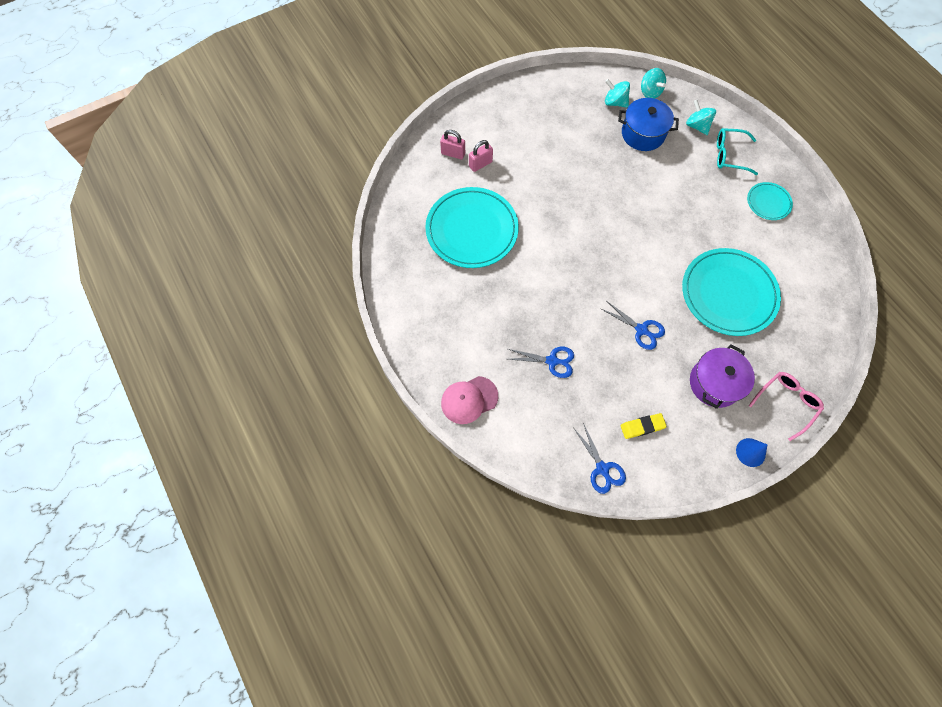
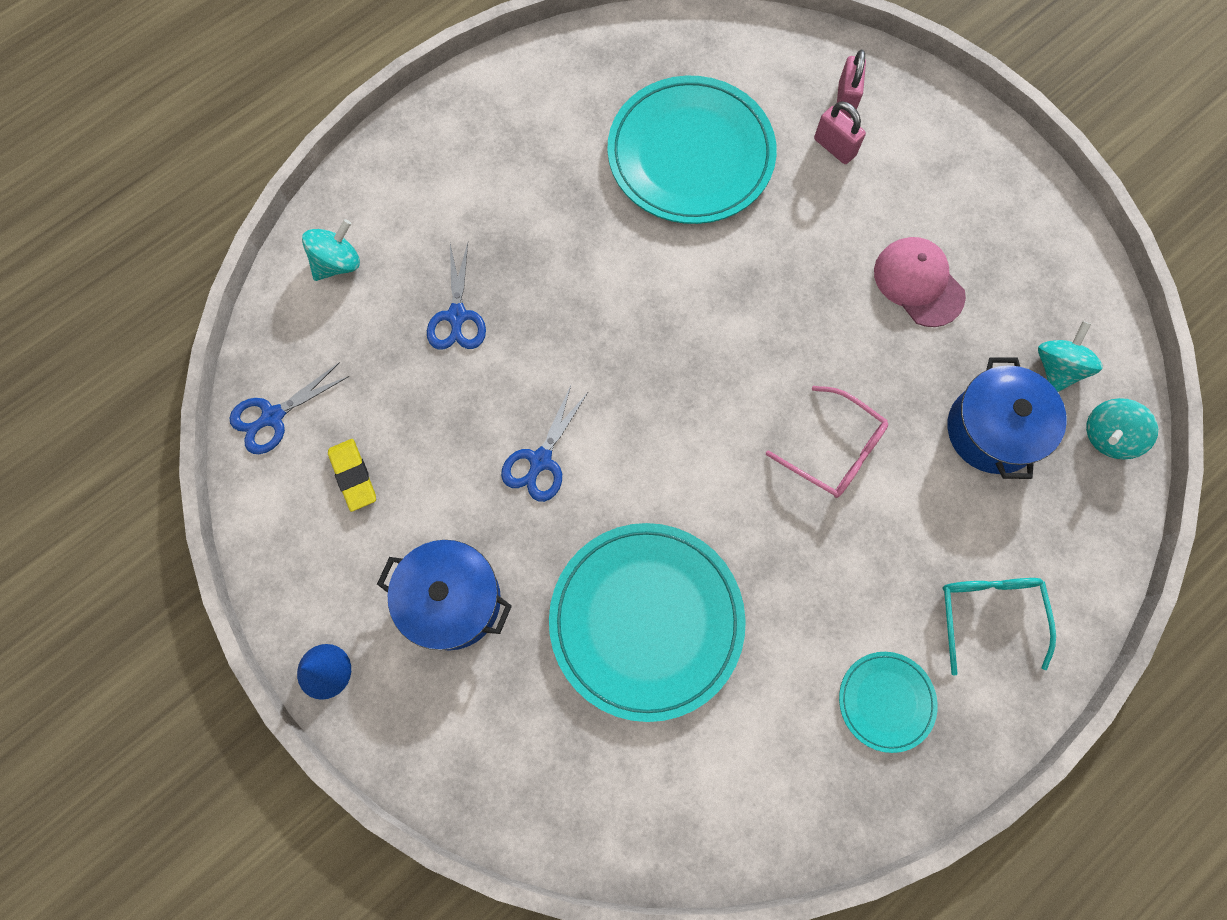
camera: 80 degrees right, 5 degrees up
(469, 400) = (371, 200): pink cap -> pink cap (918, 283)
(697, 126) = (1047, 540): turquoise spinning top -> turquoise spinning top (338, 263)
(714, 383) = (452, 600): purple pot -> blue pot
(786, 403) = (428, 740): pink glasses -> pink glasses (834, 450)

